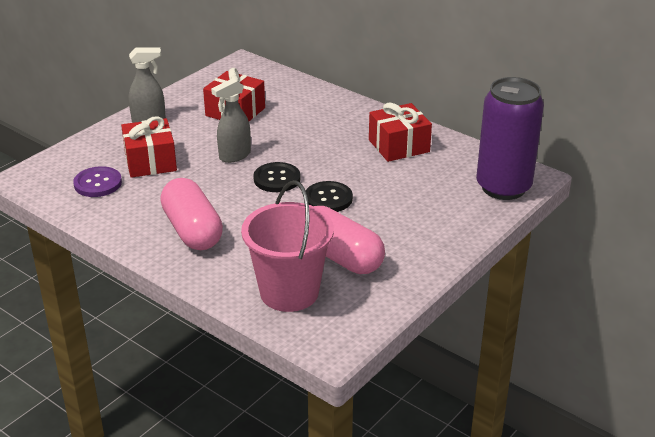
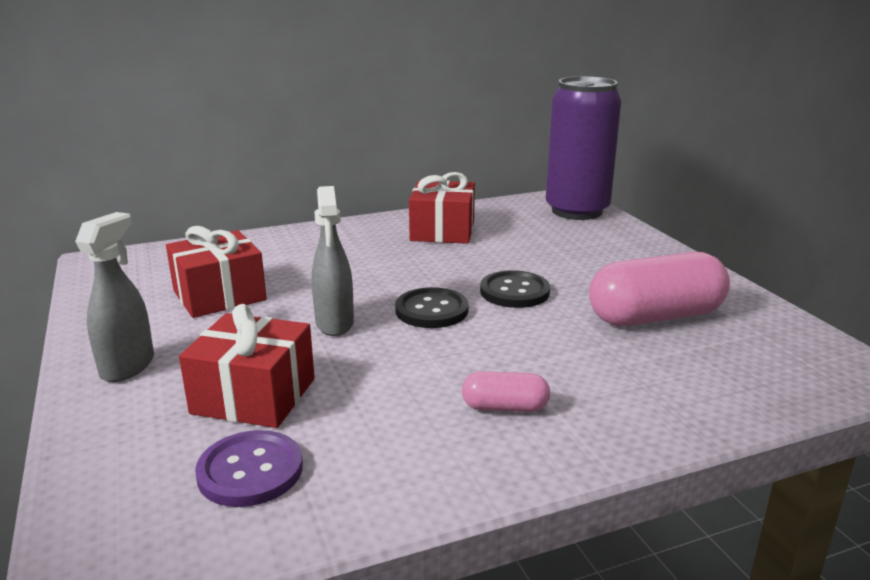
camera: 60 degrees left, 10 degrees down
(192, 230) = (505, 407): pink capsule -> pink capsule, size x0.49
(289, 292) = (723, 370): pink bucket -> none

